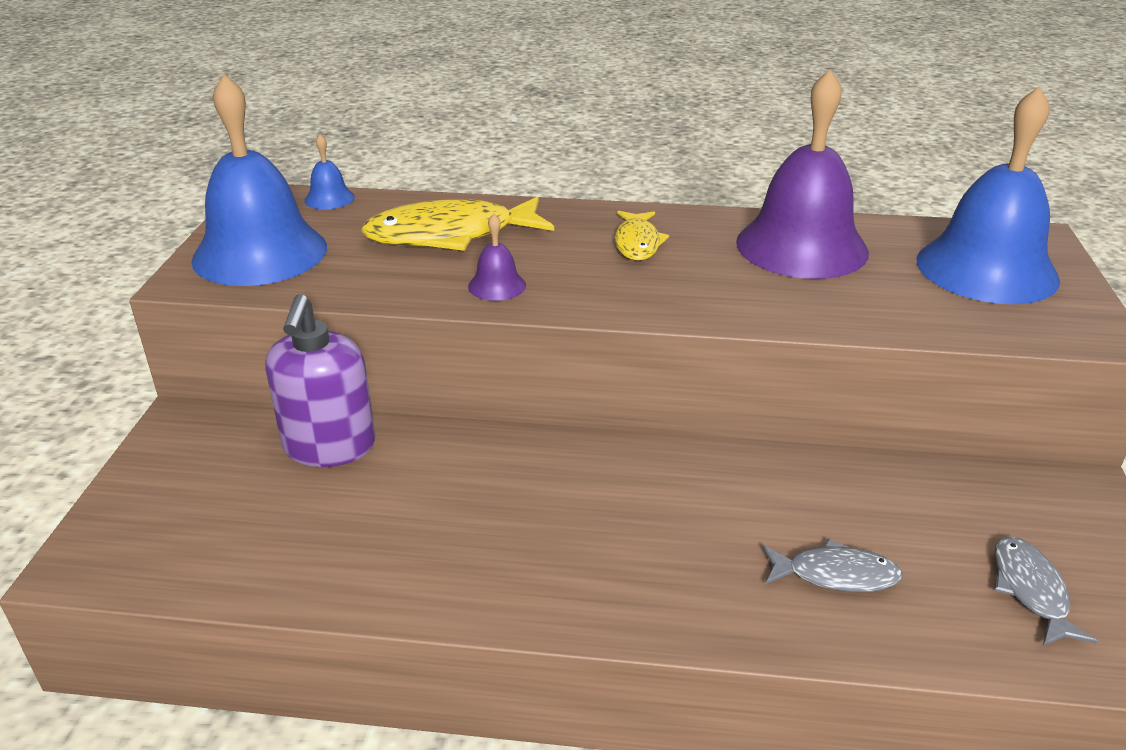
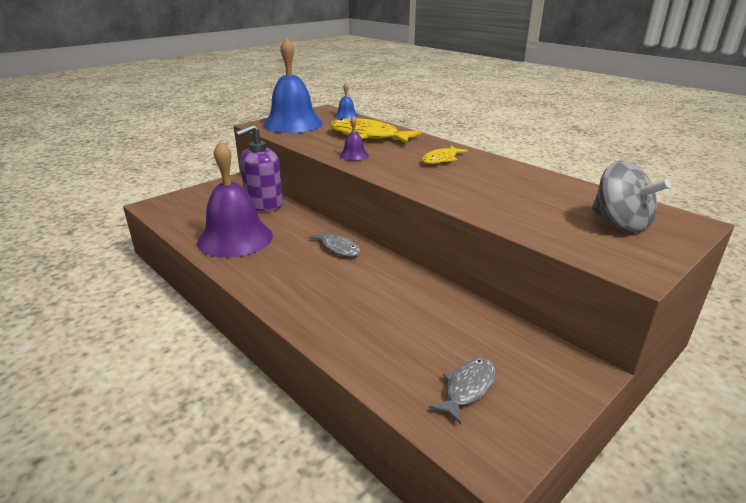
camera: 40 degrees right, 5 degrees down
(801, 246) = (523, 183): purple bell -> purple bell (235, 238)
(835, 575) = (379, 330): grey fish -> grey fish (338, 248)
(986, 269) = (620, 223): blue bell -> grey spinning top

